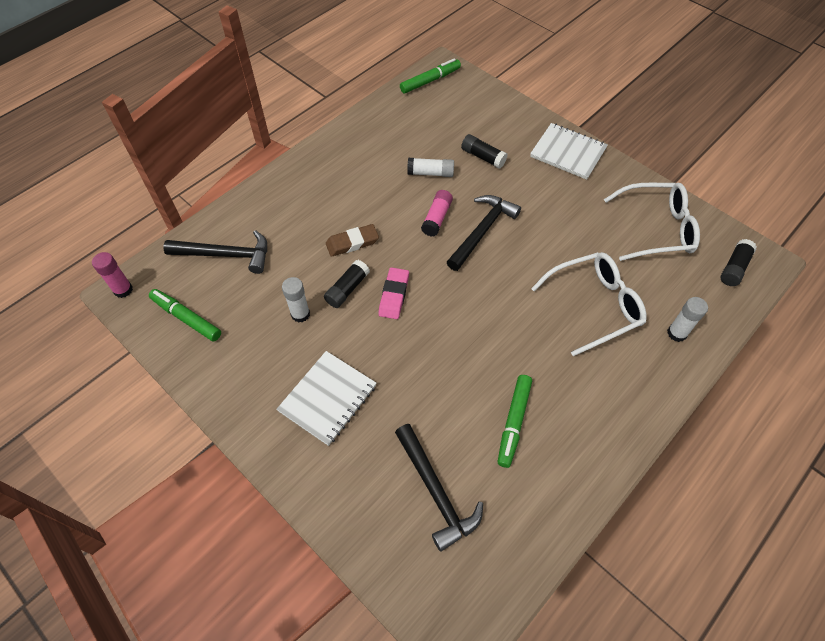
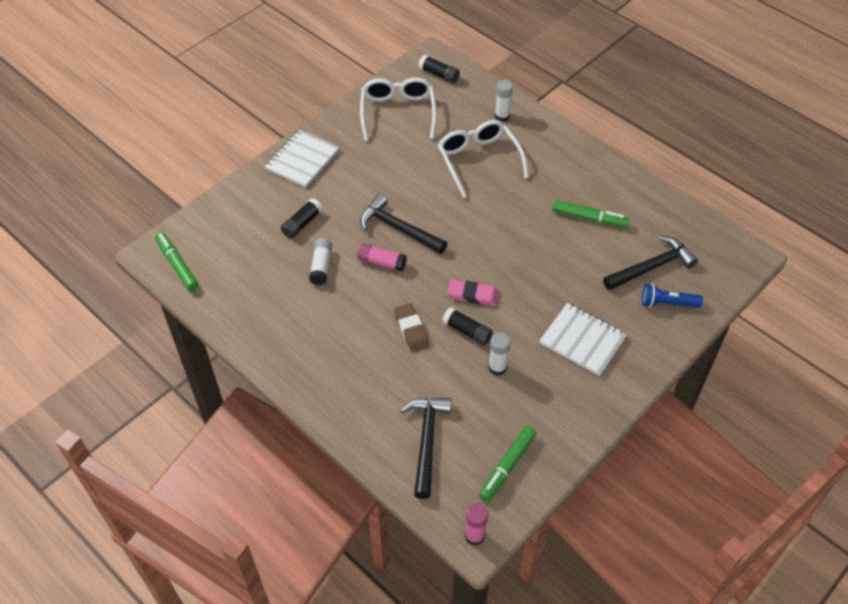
camera: 90 degrees left, 5 degrees down
(377, 504) = (667, 303): none -> blue flashlight

